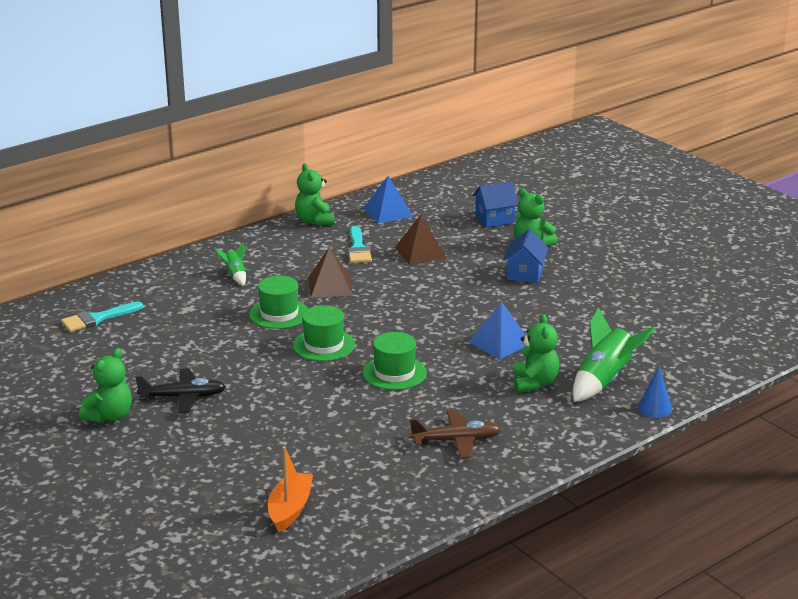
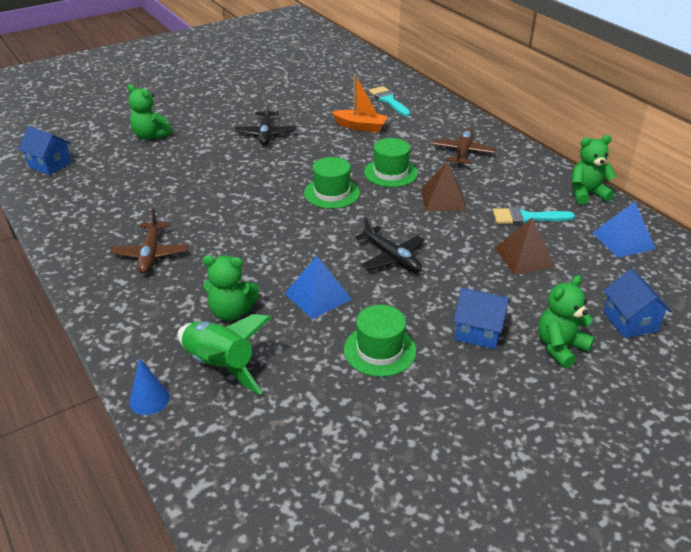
camera: 95 degrees right, 10 degrees up
(109, 416) = (250, 109): green teddy bear -> green teddy bear (151, 136)
(235, 275) = (463, 153): green rocket -> brown plane
(265, 559) = (50, 164): none -> blue house
(290, 509) = (100, 174): orange boat -> orange boat (360, 127)
(394, 373) = (275, 227): green hat -> green hat (379, 350)
(434, 310) = (392, 257): none -> black plane

